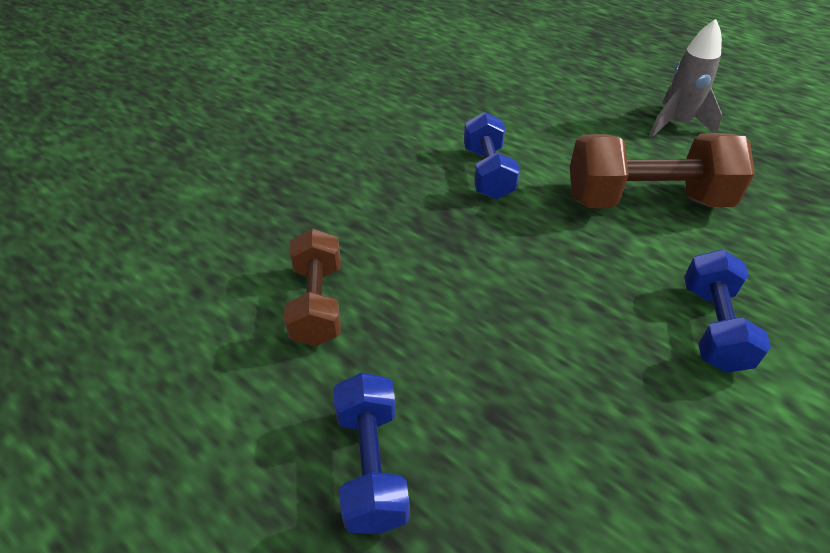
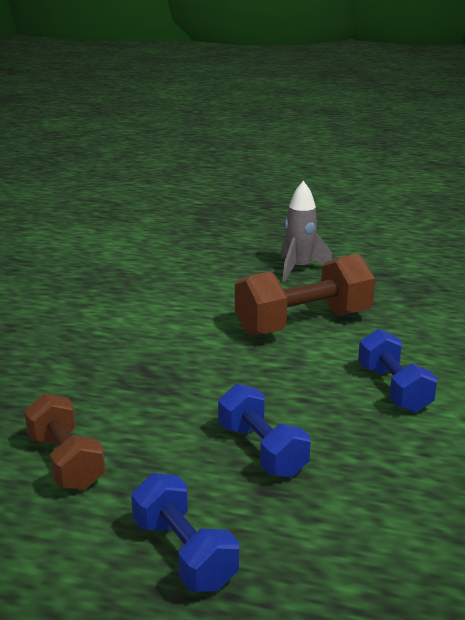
camera: 25 degrees left, 20 degrees down
(488, 173) = (165, 333): blue dumbbell -> blue dumbbell (262, 450)

